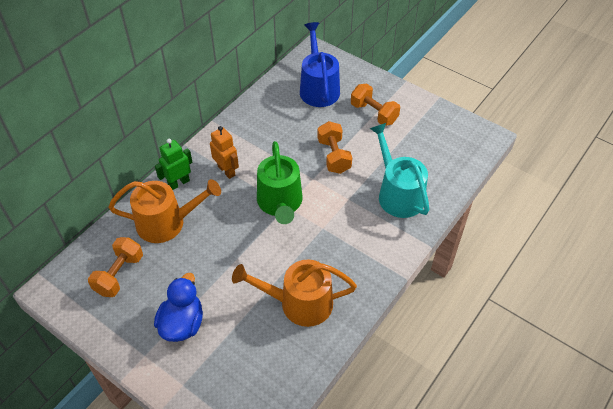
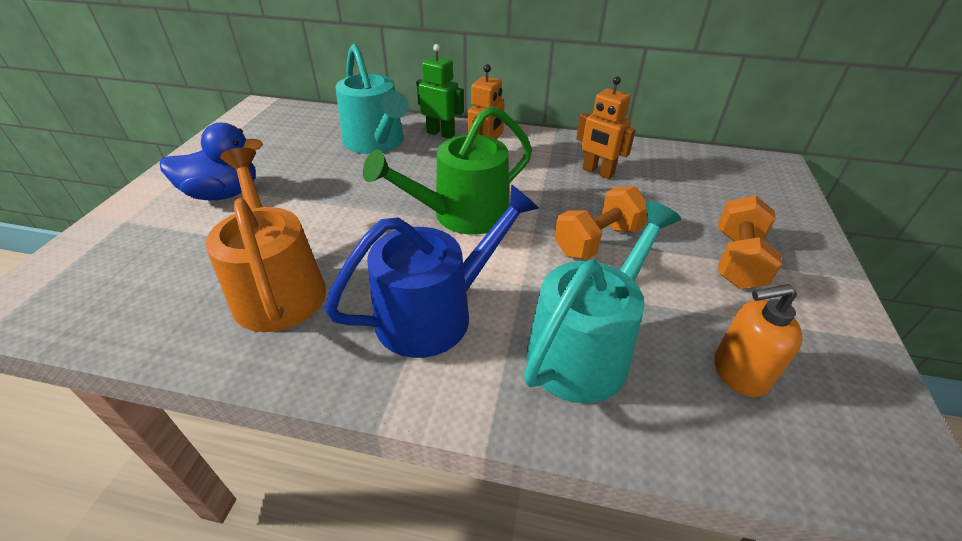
camera: 65 degrees right, 10 degrees down
(119, 274) = (288, 136): orange dumbbell -> none
(167, 223) = (376, 142): orange watering can -> turquoise watering can
(275, 126) = (597, 172): none -> orange robot
(318, 88) = (712, 188): blue watering can -> blue watering can (434, 313)
(431, 152) = (738, 373): none -> orange soap dispenser

